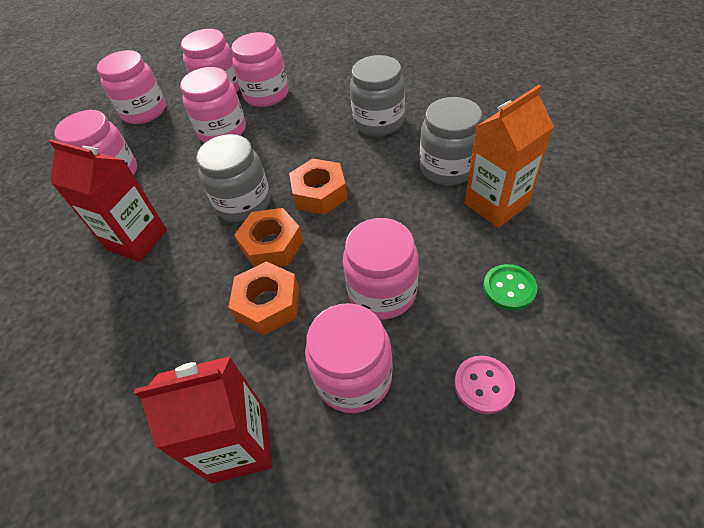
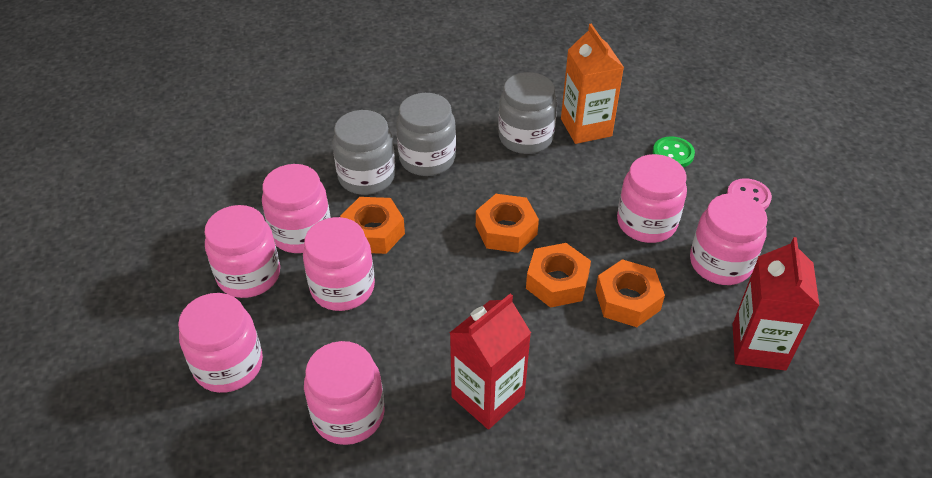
camera: 75 degrees left, 5 degrees down
(243, 203) = (483, 292): grey jar -> grey jar (366, 177)
(282, 125) = (373, 232): none -> orange nut

